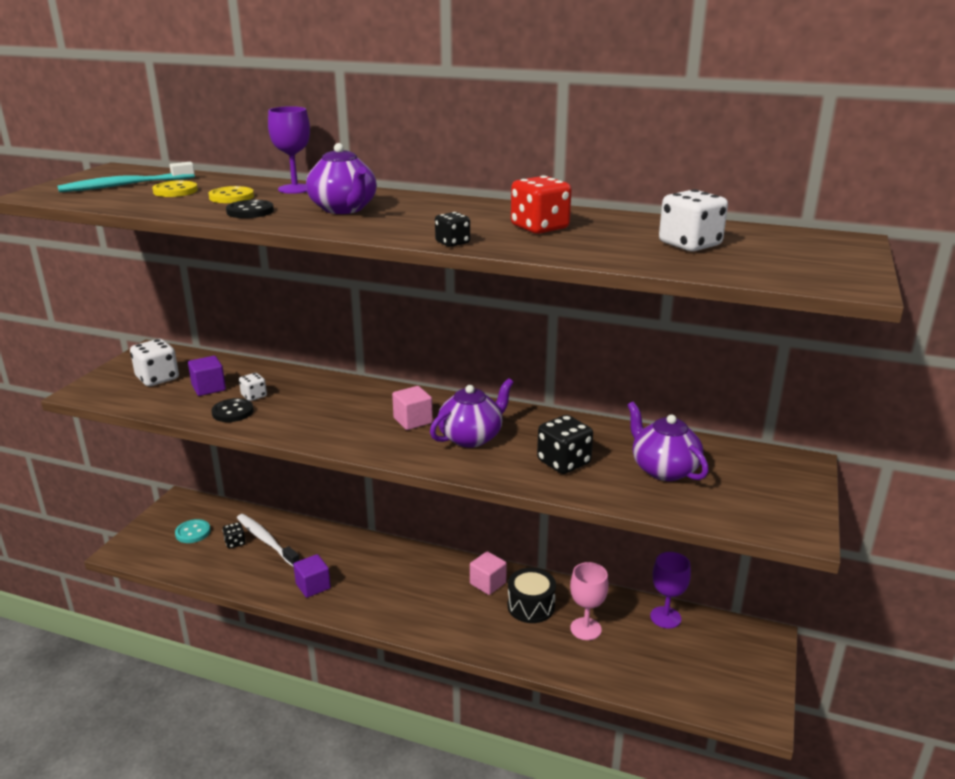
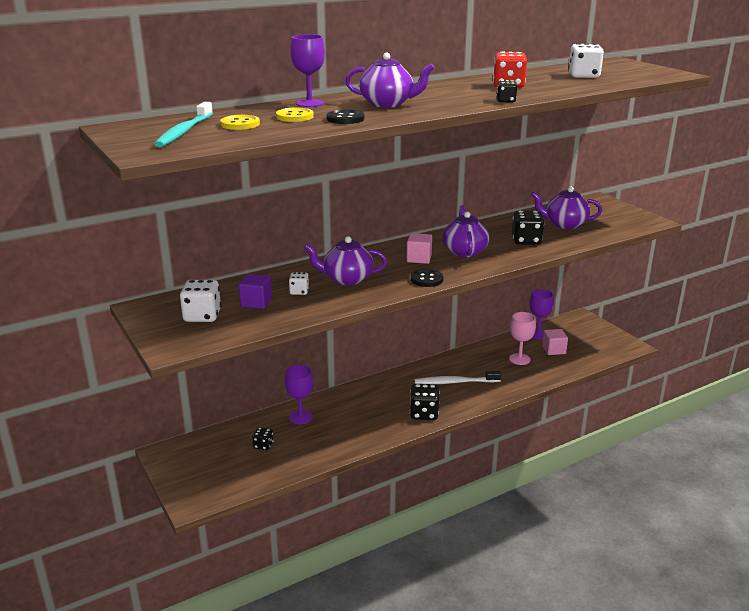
camera: 50 degrees left, 0 degrees up
(193, 532) = (220, 460): turquoise button -> none
(232, 412) = (312, 304): black button -> black button (427, 279)
(266, 540) = (280, 431): white toothbrush -> white toothbrush (455, 382)
(300, 539) = (300, 417): none -> purple goblet
(311, 405) = (347, 279): none -> purple teapot
(313, 586) = (361, 431): purple cube -> none
(386, 611) = (424, 413): none -> black dice
(488, 583) = (443, 370): pink cube -> pink cube (554, 350)
(531, 606) = (481, 366): black drum -> none

